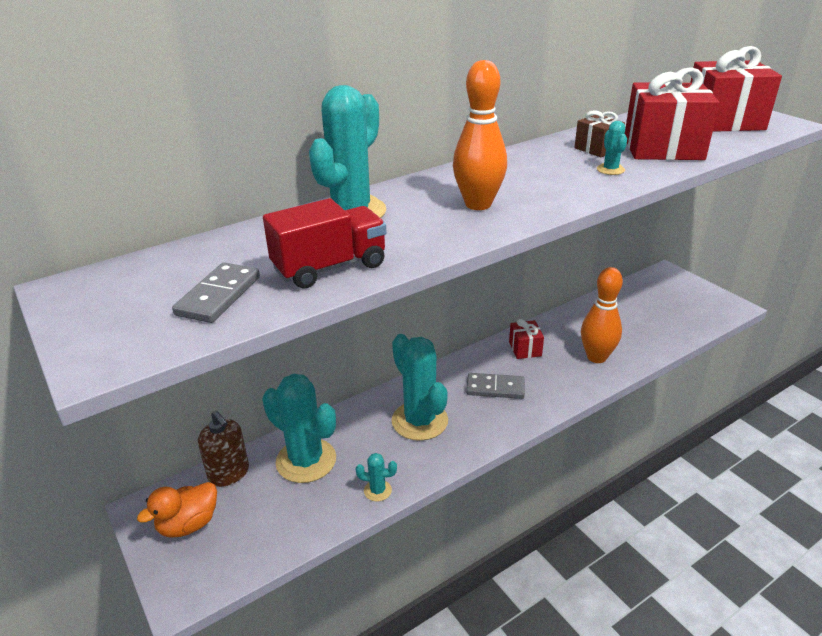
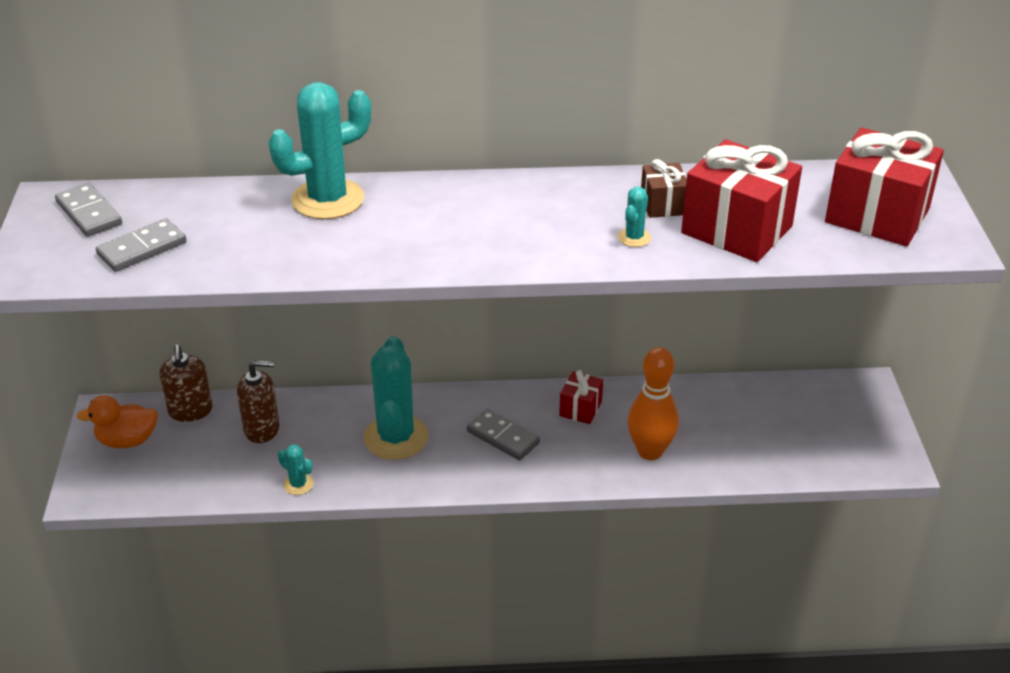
camera: 30 degrees right, 5 degrees up
(126, 286) = (89, 213): none -> grey domino
(306, 460) = (262, 429): turquoise cactus -> brown soap dispenser
(330, 267) = (246, 253): red truck -> none
(478, 204) = (446, 233): orange bowling pin -> none

